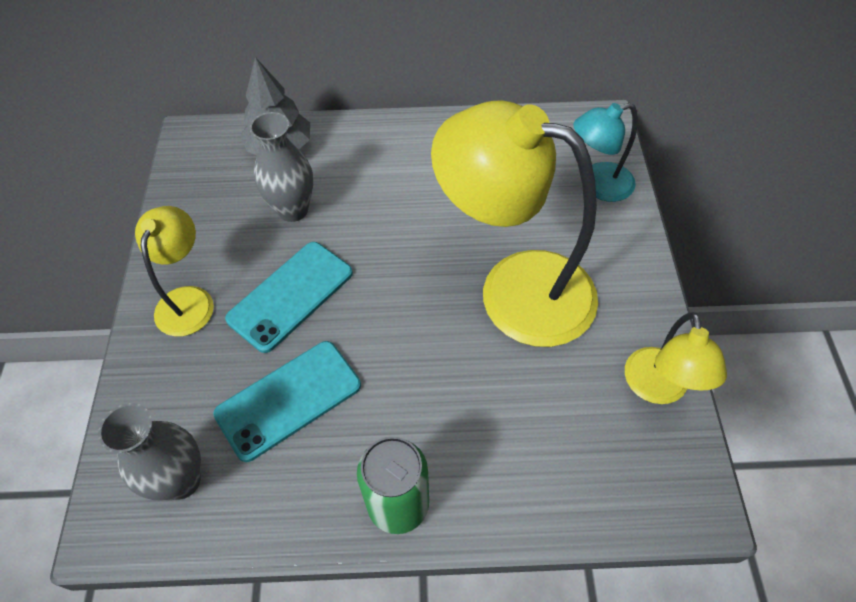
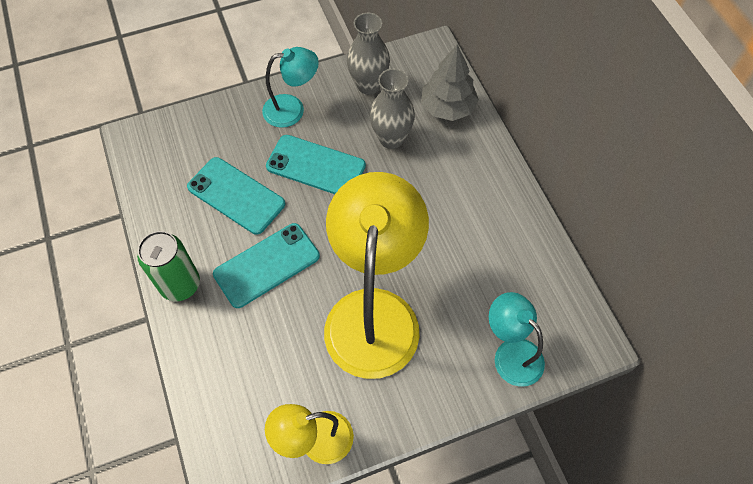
camera: 70 degrees right, 5 degrees up
(181, 480) = (168, 160): grey vase -> grey vase (368, 85)
(188, 300) = (292, 109): yellow lamp -> turquoise lamp
(410, 386) = (267, 265): none -> turquoise phone

